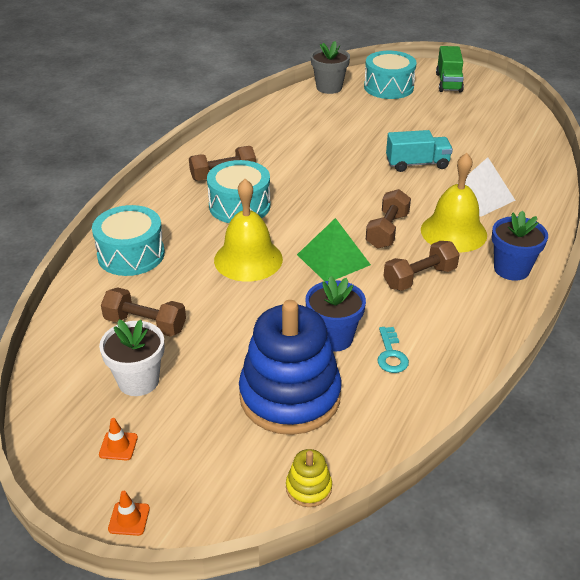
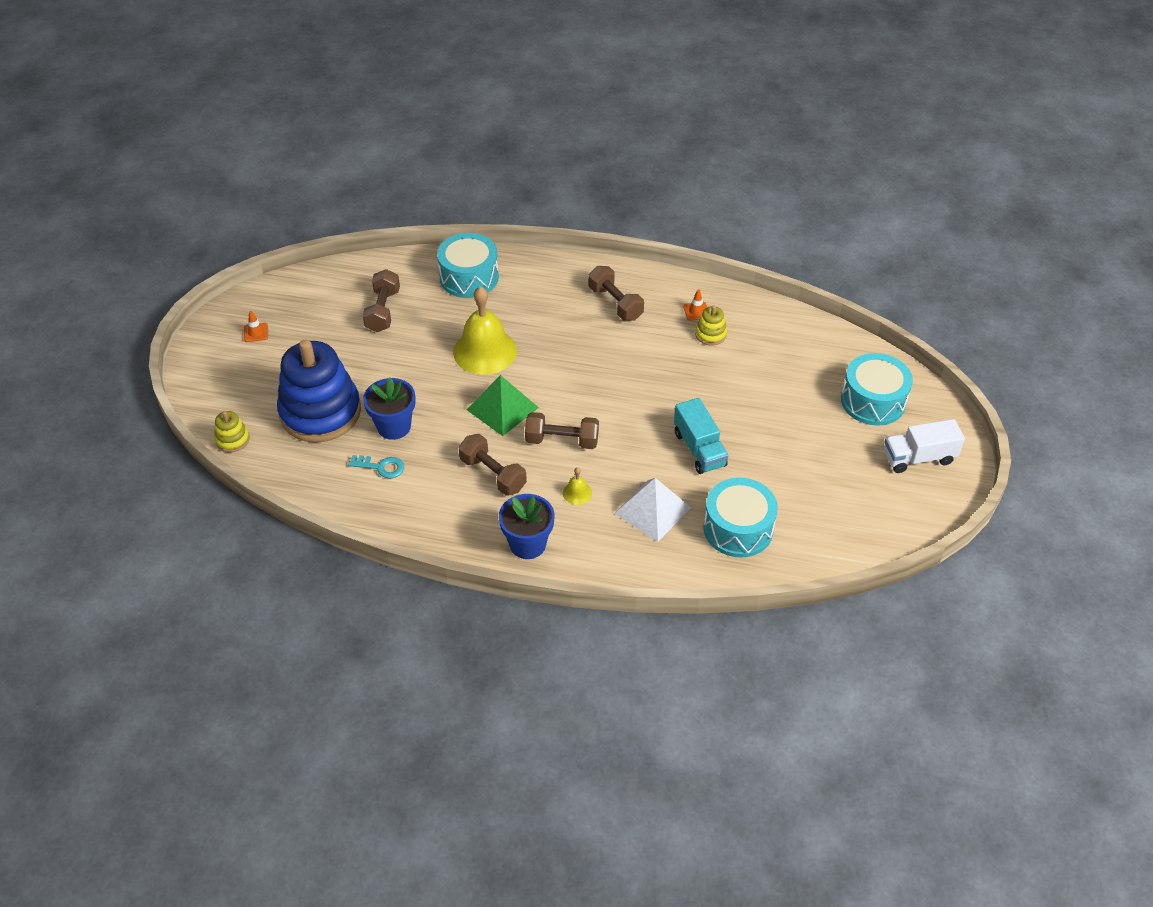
camera: 75 degrees right, 10 degrees up
(129, 519) = (196, 355): orange traffic cone -> orange traffic cone (696, 311)
(138, 381) = (320, 324): white flower pot -> none
(239, 206) = (566, 327): turquoise drum -> turquoise drum (738, 529)
(287, 136) = (710, 334): none -> yellow stacking toy
(329, 87) = (842, 347): grey flower pot -> none
(391, 354) = (381, 467): turquoise key -> turquoise key turned 150 degrees counterclockwise
(448, 82) = (918, 457): green truck -> white truck
(453, 232) = (577, 493): yellow bell -> yellow bell, size x0.42

